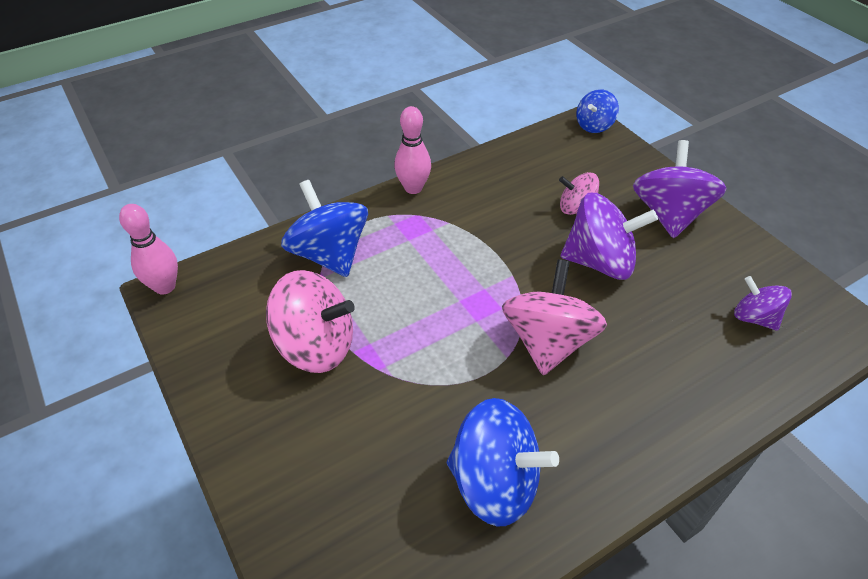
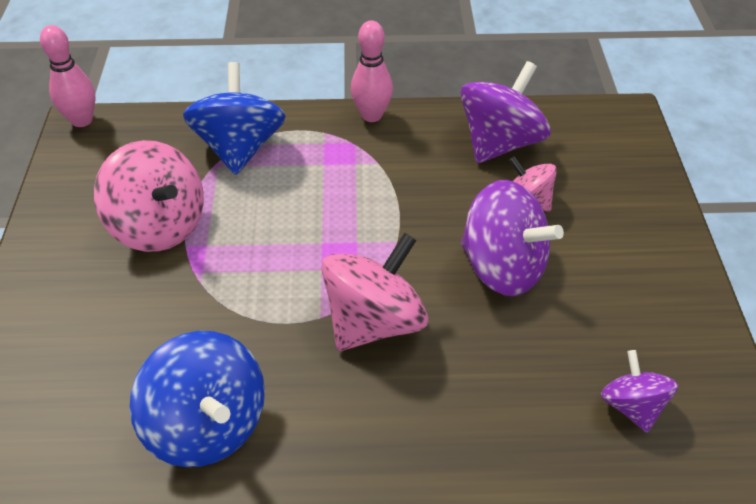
camera: 30 degrees right, 0 degrees up
(594, 125) = (630, 121): blue spinning top -> none
(669, 214) = (632, 251): purple spinning top -> purple spinning top (500, 143)

